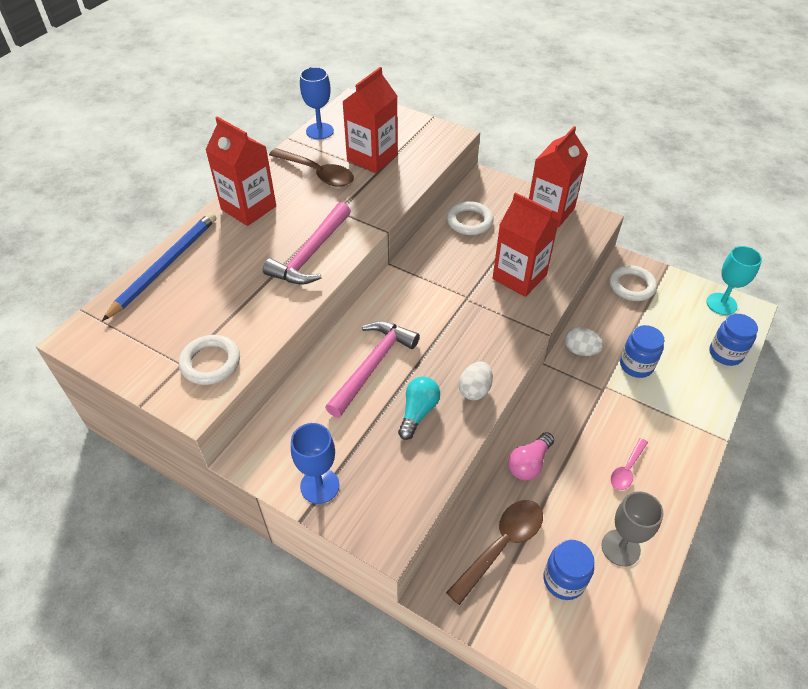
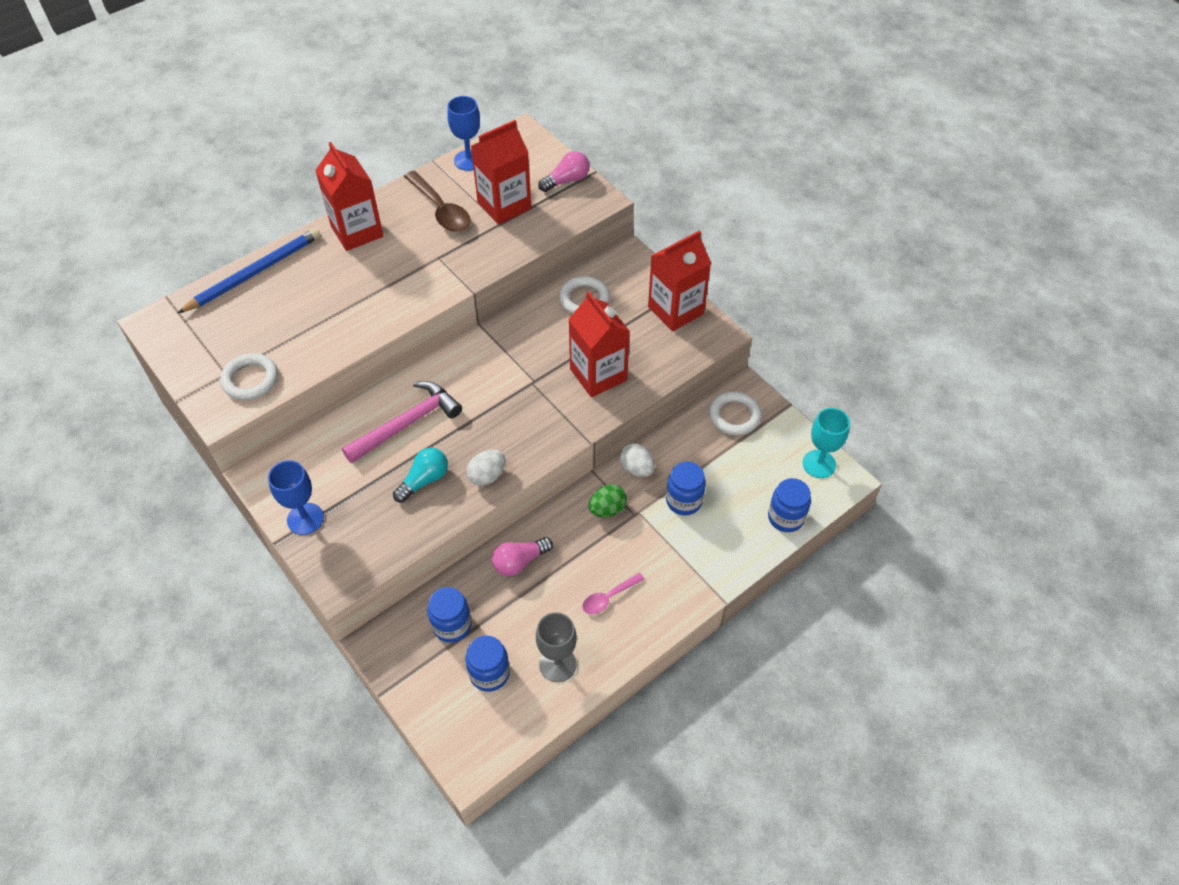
camera: 20 degrees right, 5 degrees up
(310, 254) = (389, 297): pink hammer -> none
(414, 128) = (567, 180): none -> pink light bulb
(501, 545) = (452, 625): brown spoon -> blue jar
(577, 392) = (607, 509): none -> green egg

